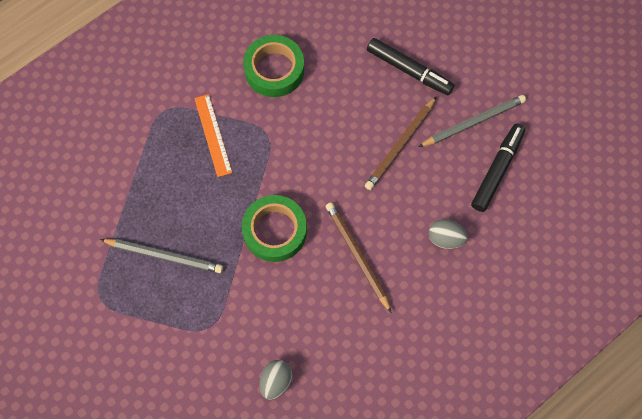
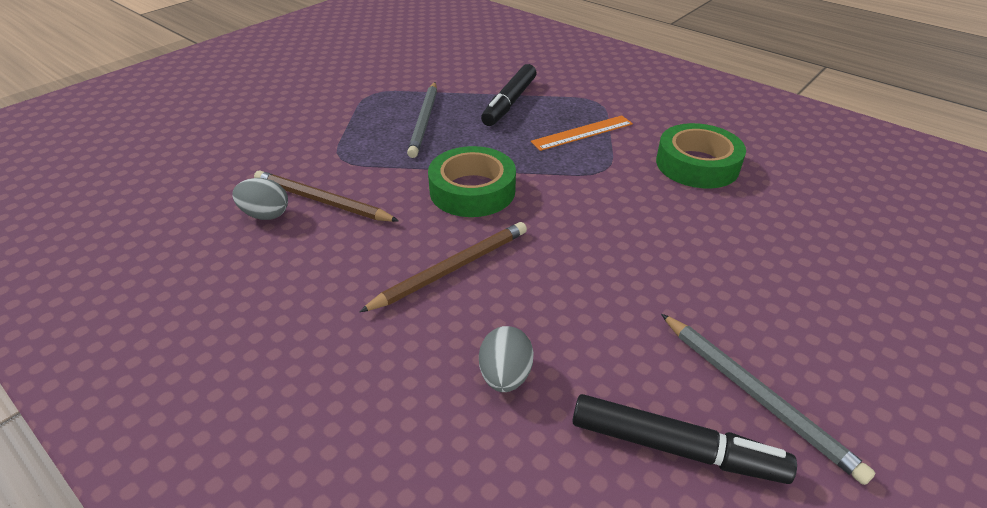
camera: 80 degrees right, 30 degrees down
(400, 145) = (654, 297): brown pencil -> brown pencil (322, 201)
(409, 70) = (795, 293): black marker -> black marker (509, 102)

